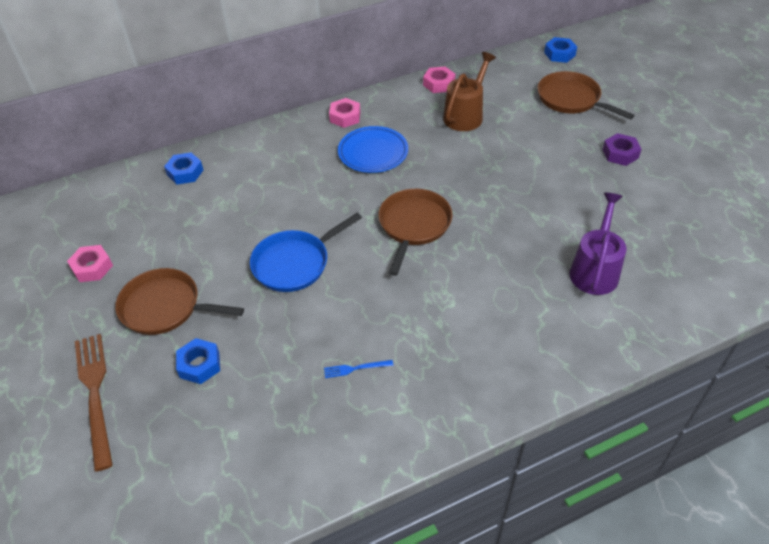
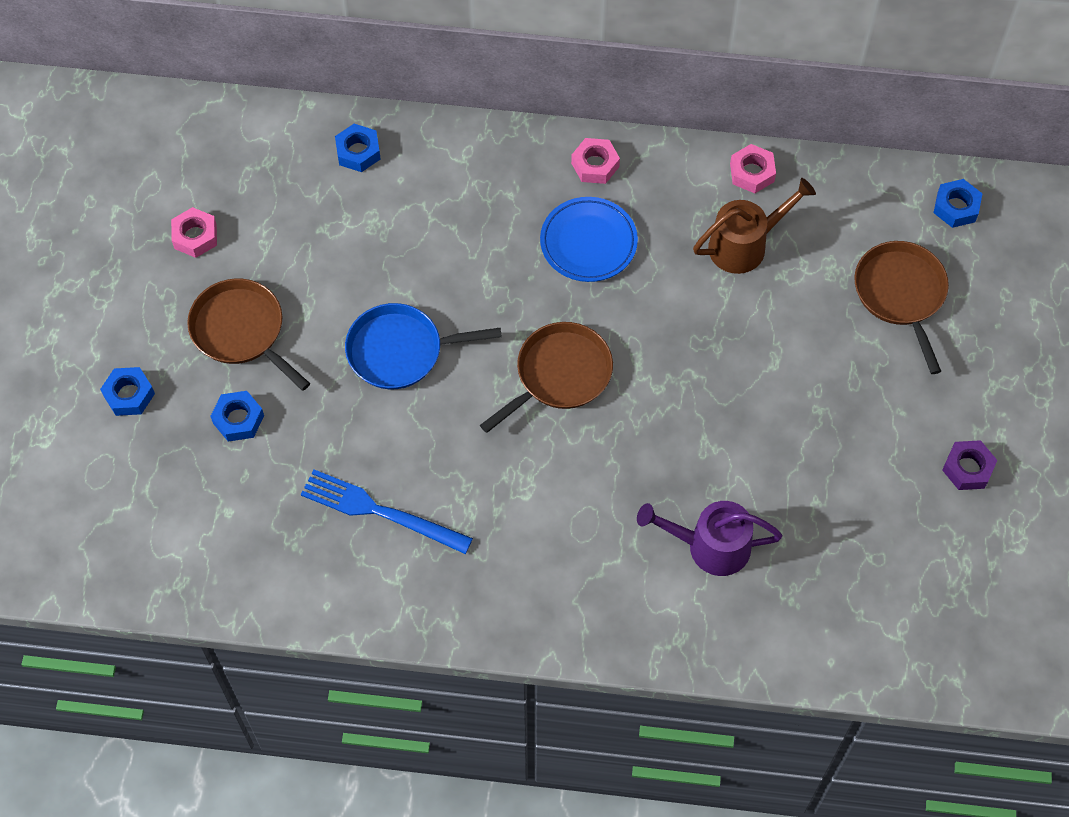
camera: 30 degrees right, 15 degrees up
(95, 394) = (129, 395): brown fork -> blue nut
(355, 368) = (380, 511): blue fork -> blue fork, size x2.27
(595, 269) = (710, 546): purple watering can -> purple watering can turned 135 degrees counterclockwise
(620, 154) = (883, 413): purple nut -> purple nut (968, 468)

